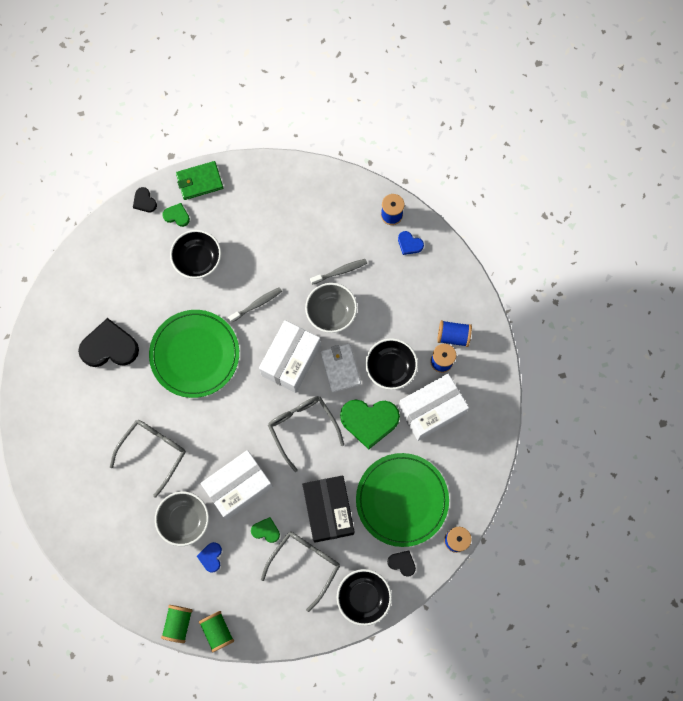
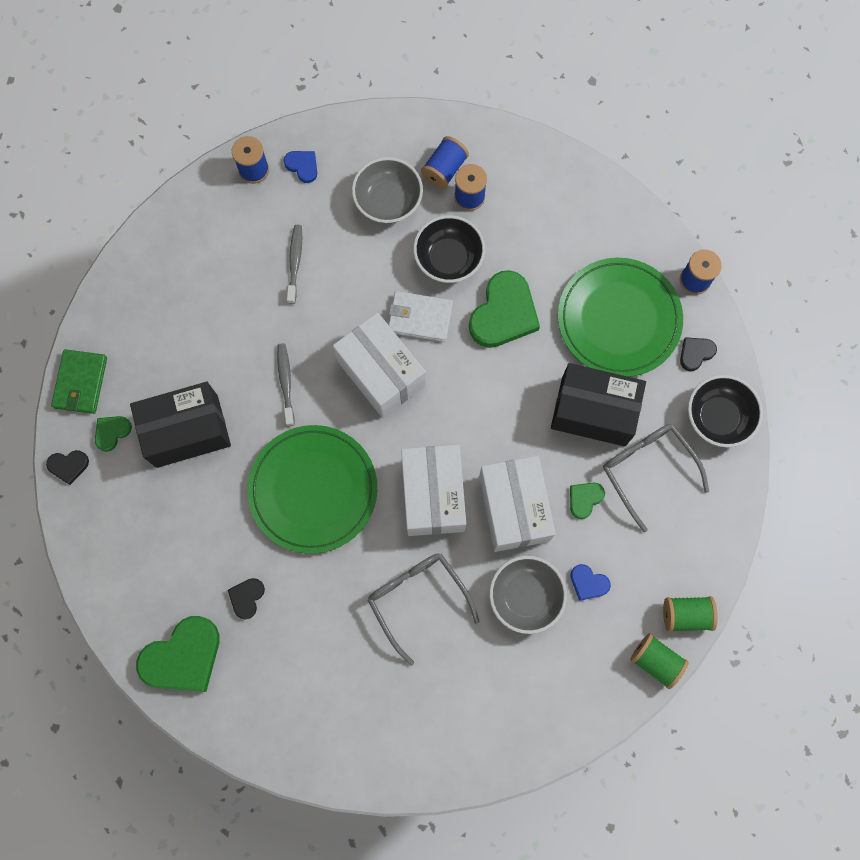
camera: 65 degrees left, 0 degrees up
(57, 327) = (183, 657): none -> green heart
(109, 347) = (246, 597): black heart -> black heart, size x0.48
(198, 260) = (187, 431): black bowl -> black box
(302, 427) = (474, 397): grey glasses -> none
(331, 312) = (343, 297): grey bowl -> grey bowl (388, 201)
(409, 244) = (302, 166): blue heart -> blue heart turned 105 degrees counterclockwise
(431, 410) = (524, 236): white box -> white box (433, 495)

